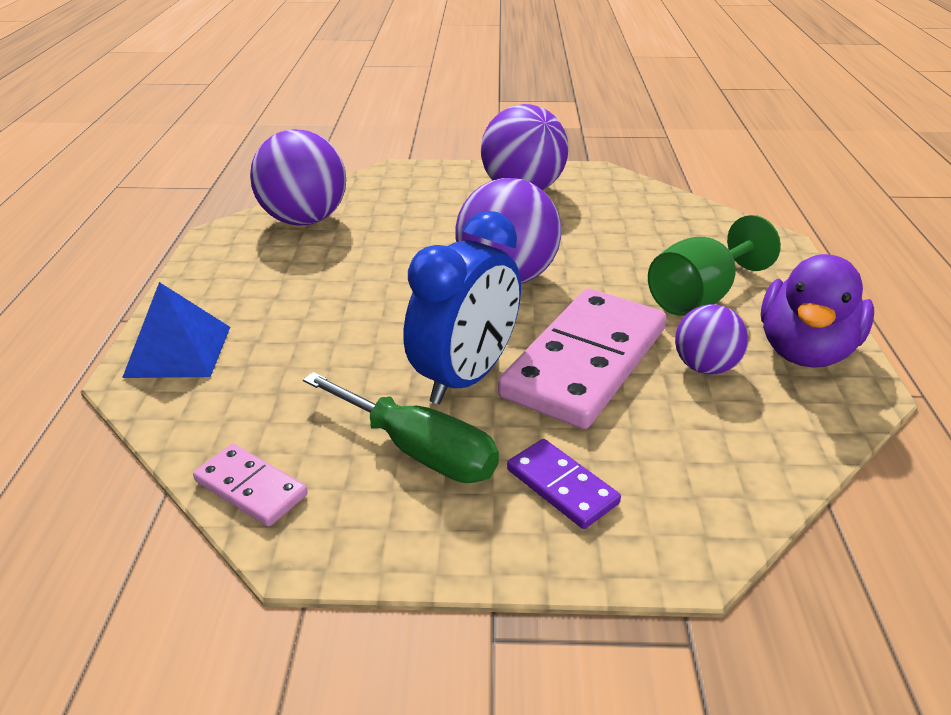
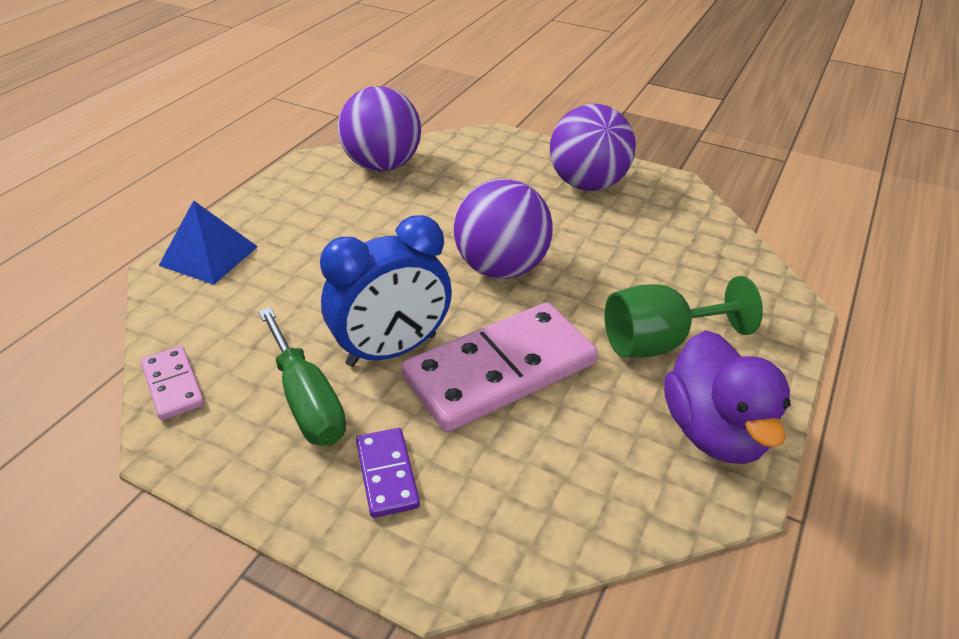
camera: 25 degrees right, 5 degrees up
(705, 367) = (602, 413): purple ball -> none
(804, 351) = (714, 431): purple duck -> purple duck turned 60 degrees counterclockwise

